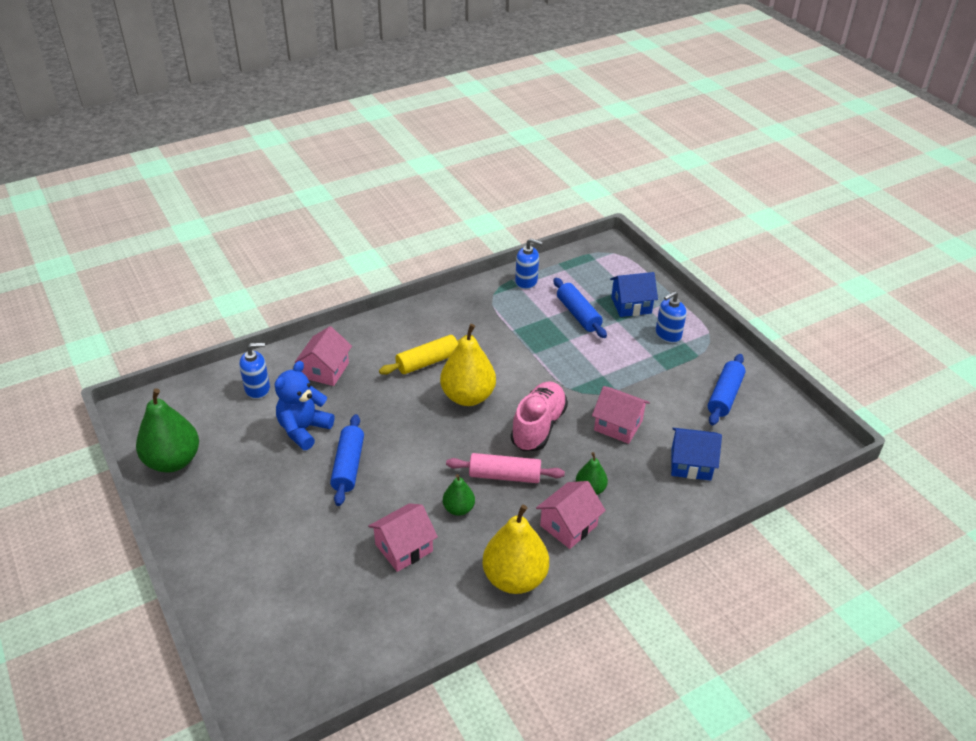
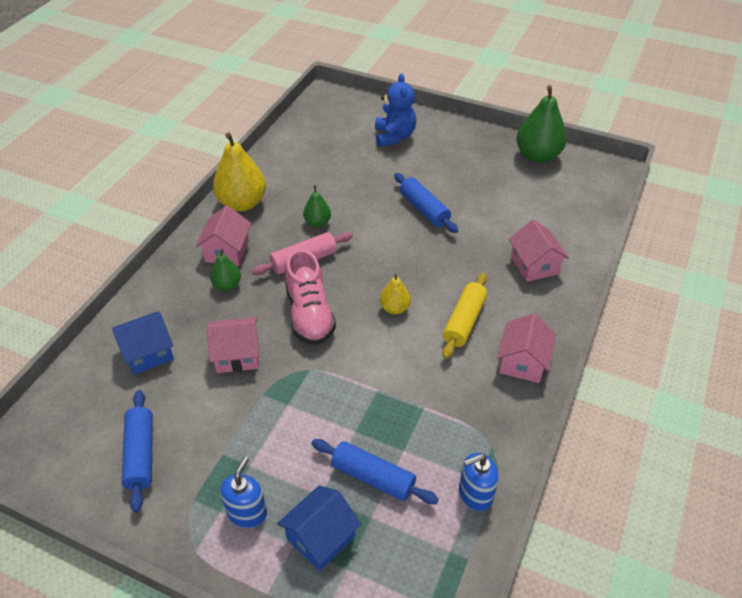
camera: 145 degrees right, 5 degrees up
(257, 389) = (560, 224): blue soap dispenser -> none
(304, 429) = (486, 215): blue teddy bear -> blue teddy bear (394, 136)
(404, 548) = (331, 184): pink house -> pink house (522, 362)
(468, 396) = (394, 308): yellow pear -> yellow pear, size x0.52

